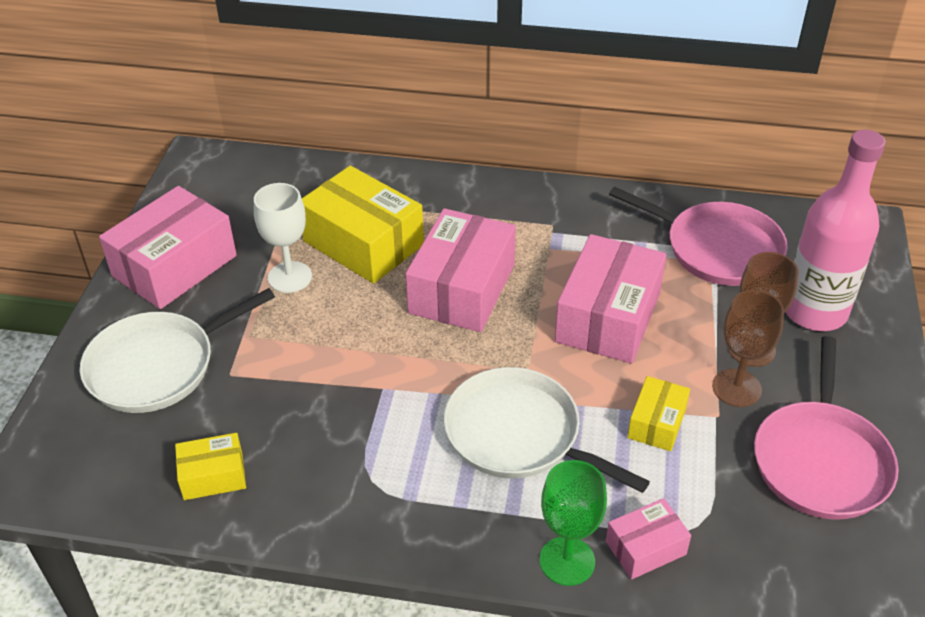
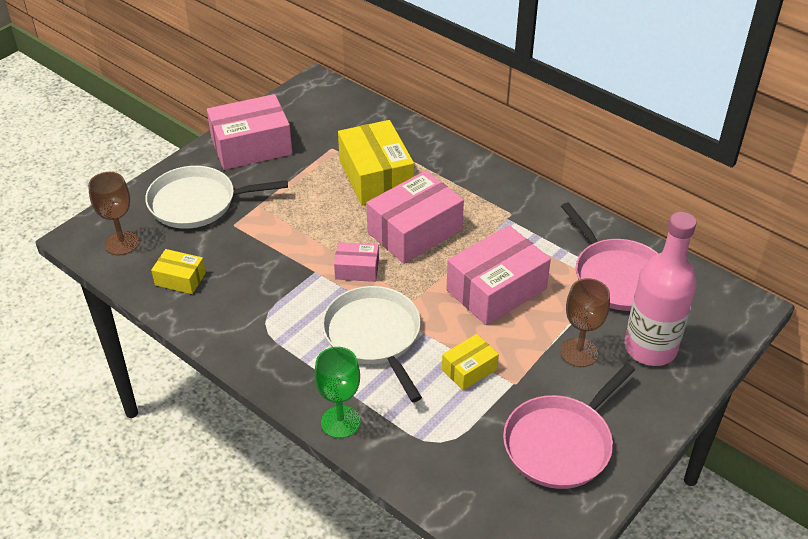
camera: 30 degrees right, 0 degrees up
(290, 277) = (313, 180): white goblet -> none
(645, 548) = (395, 438): pink box -> pink box (357, 269)
(736, 388) = (544, 372): brown goblet -> brown goblet (122, 243)

